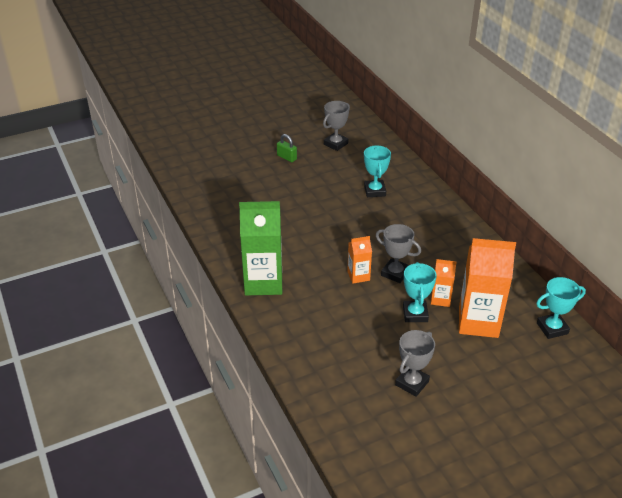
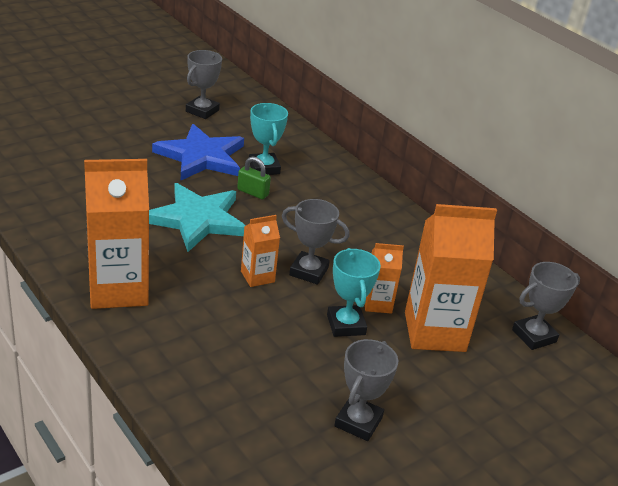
camera: 15 degrees left, 5 degrees down
(263, 282) = (118, 289): green carton -> orange carton
(287, 157) = (136, 127): green padlock -> green padlock (253, 192)
(322, 232) = (197, 220): none -> turquoise star
(331, 182) = (201, 157): none -> blue star
(552, 328) = (534, 336): turquoise trophy -> grey trophy

